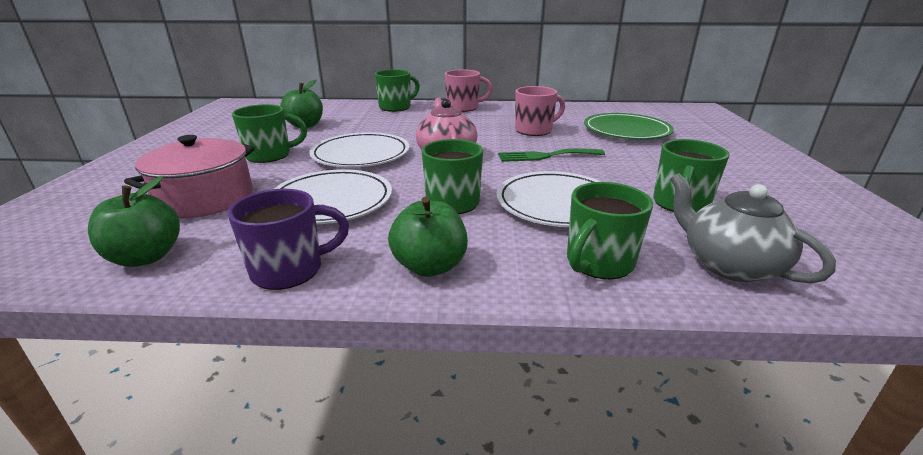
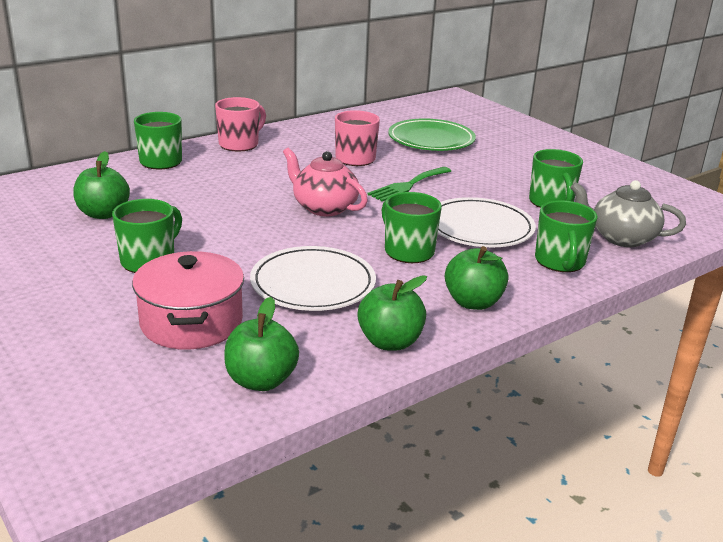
camera: 40 degrees left, 0 degrees up
(289, 270) = (390, 342): purple mug -> green apple
(361, 155) = (245, 231): white plate -> none

